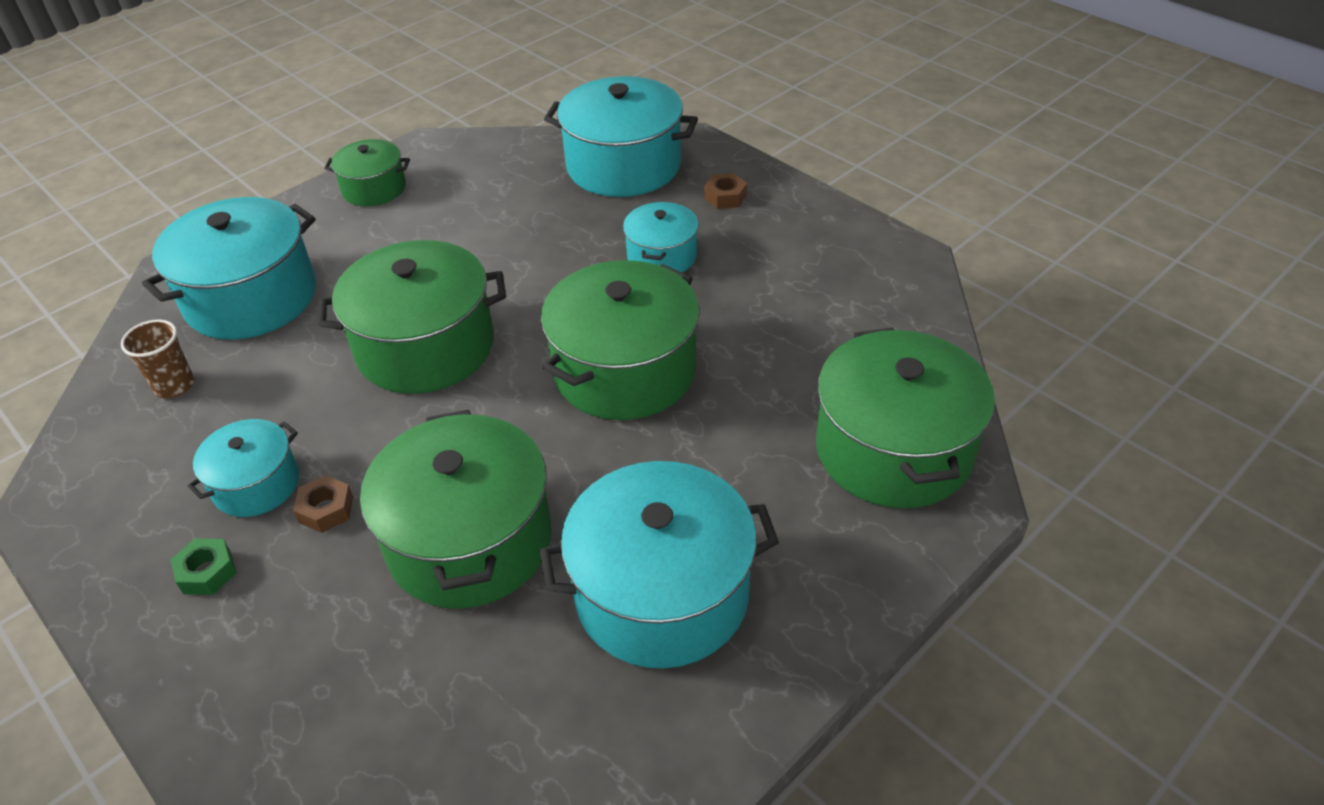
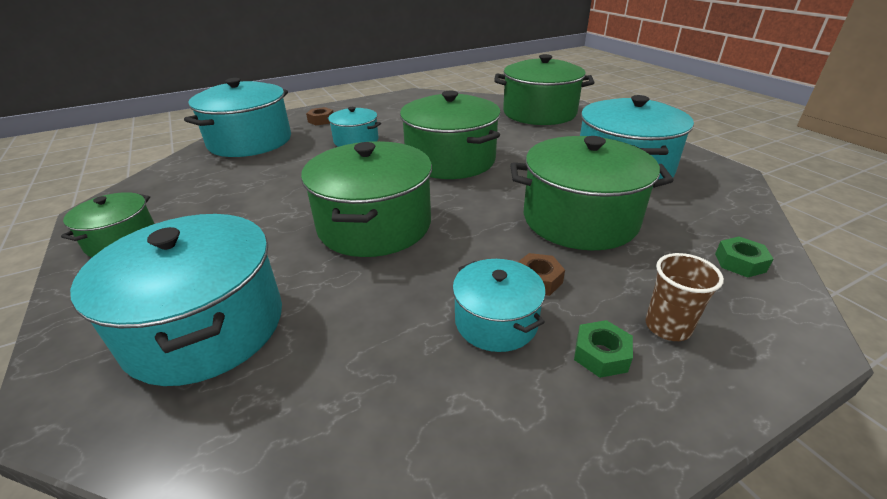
camera: 75 degrees left, 10 degrees down
(174, 386) = (309, 393): brown cup -> brown cup (667, 327)
(377, 729) = (740, 262): none -> green nut

